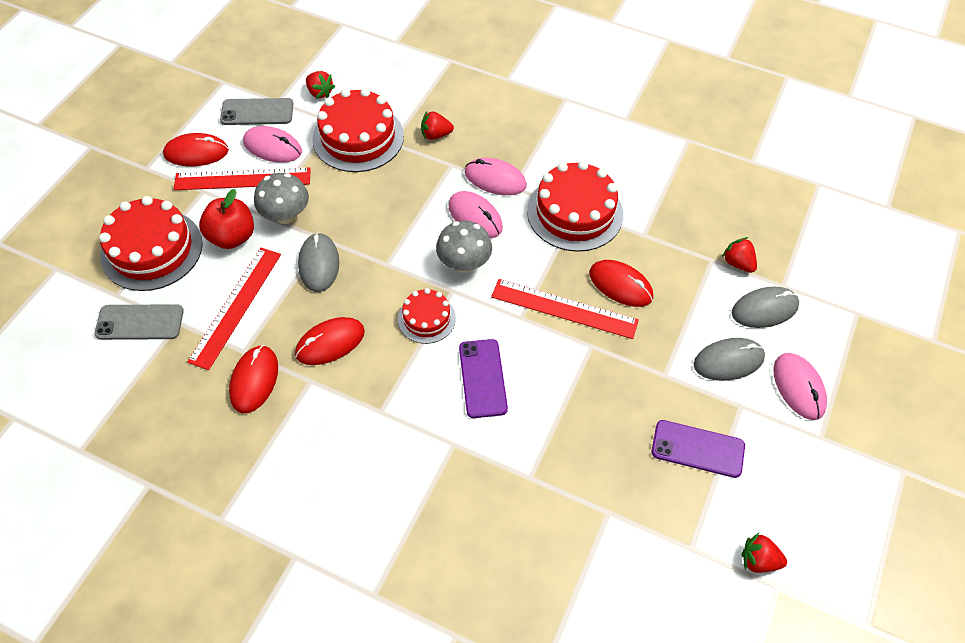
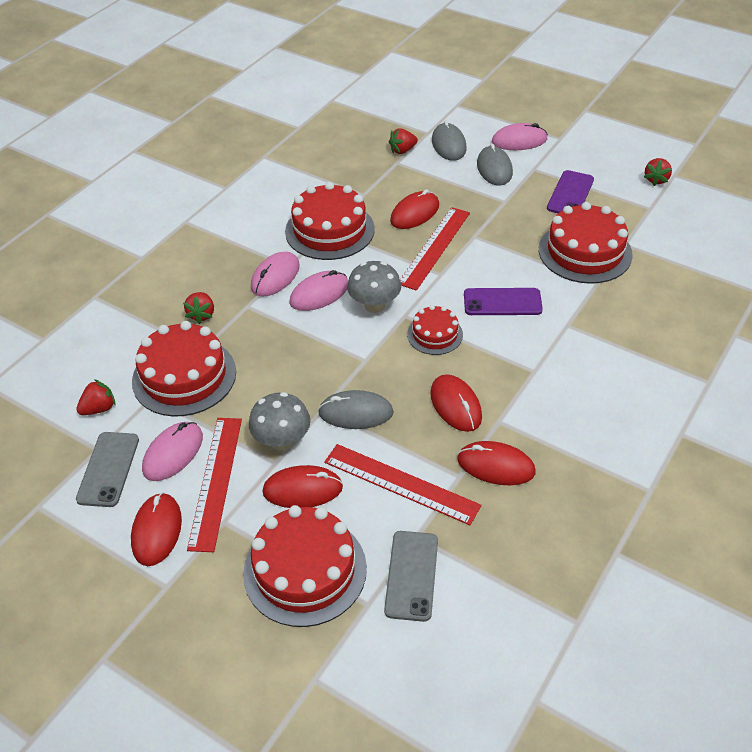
camera: 80 degrees left, 10 degrees down
(232, 237) = (302, 489): red apple -> red mouse
(584, 464) = (585, 252): none -> red cake

